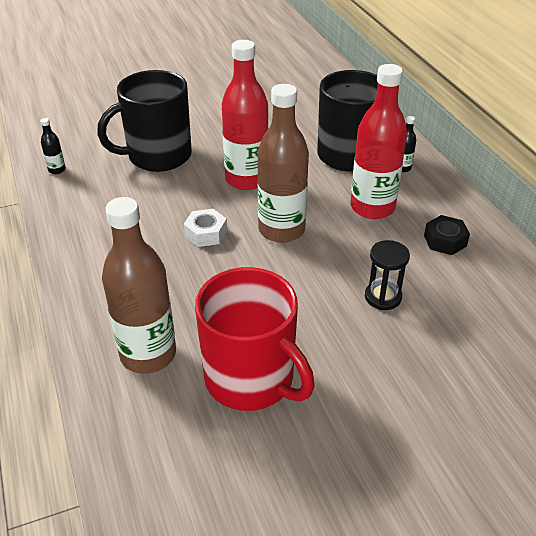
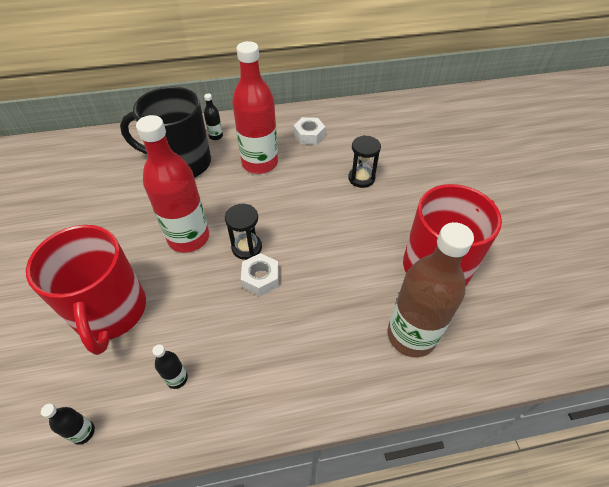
camera: 80 degrees left, 10 degrees up
(98, 203) = (177, 378): none -> black bottle
(158, 156) = (110, 311): black mug -> red mug
(243, 218) = (247, 247): none -> black hourglass
(281, 230) = (271, 223): brown bottle -> none
(445, 241) = (309, 135): black nut -> white nut

